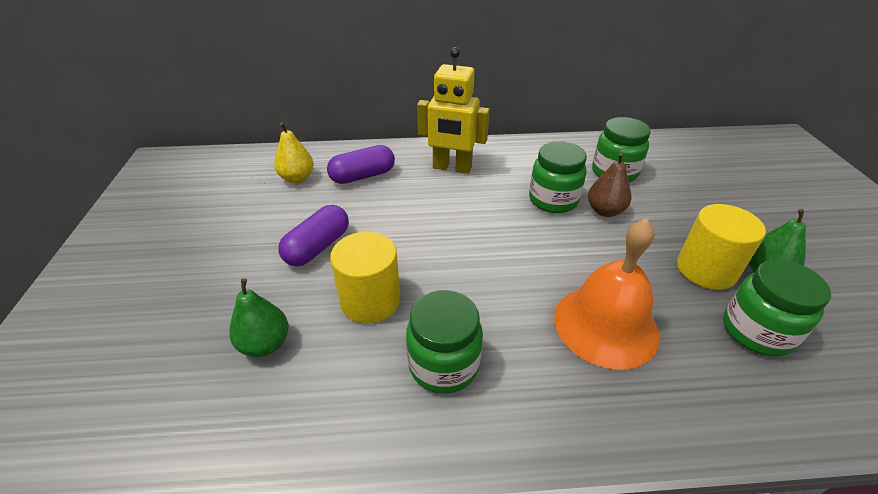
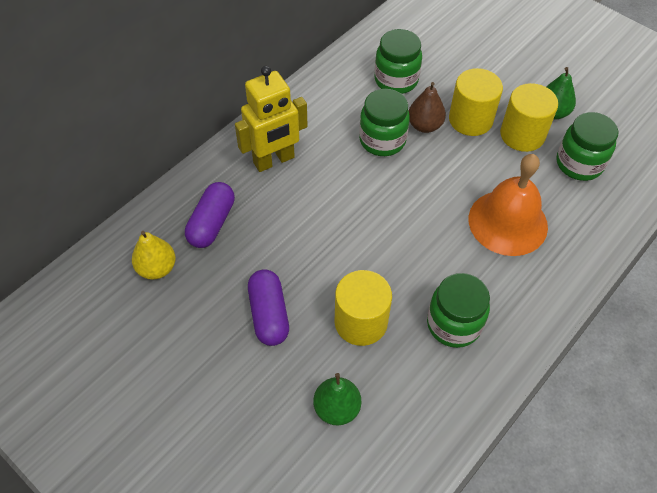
camera: 45 degrees left, 15 degrees up
(658, 230) = (470, 119): none -> yellow cylinder

